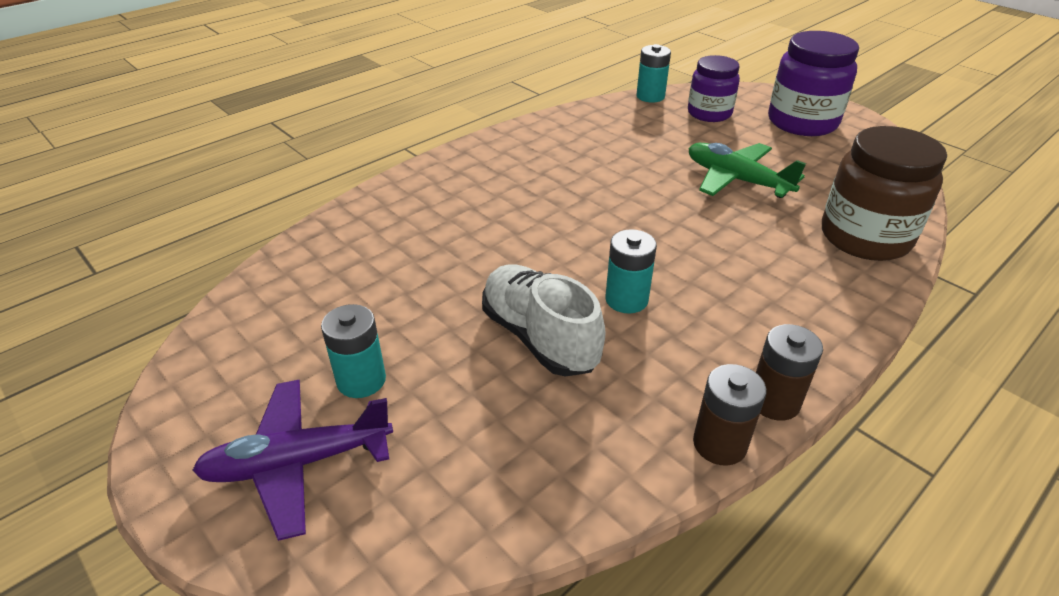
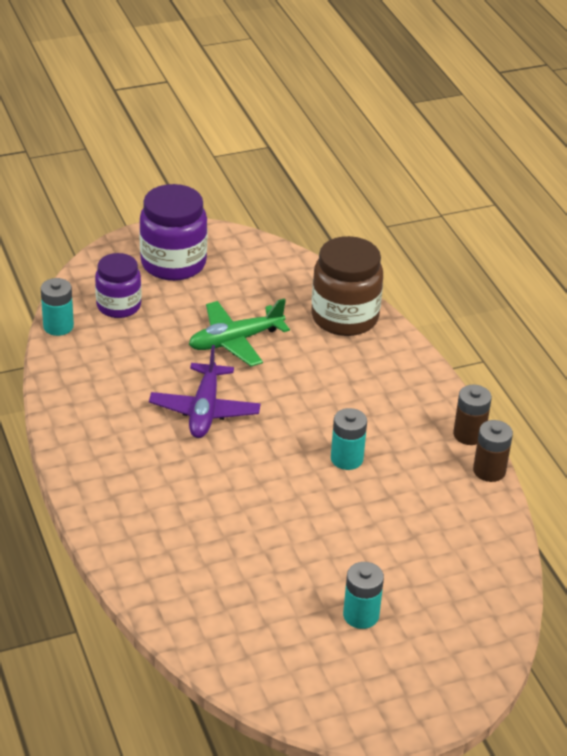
camera: 70 degrees left, 0 degrees up
(297, 463) = (422, 659): purple plane -> purple plane (204, 410)
(539, 337) = (363, 515): white shoe -> none

